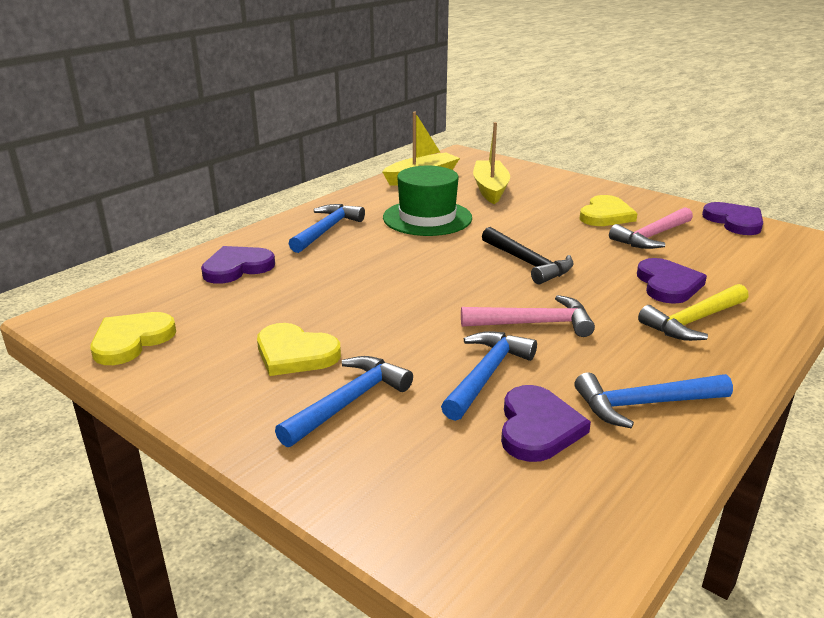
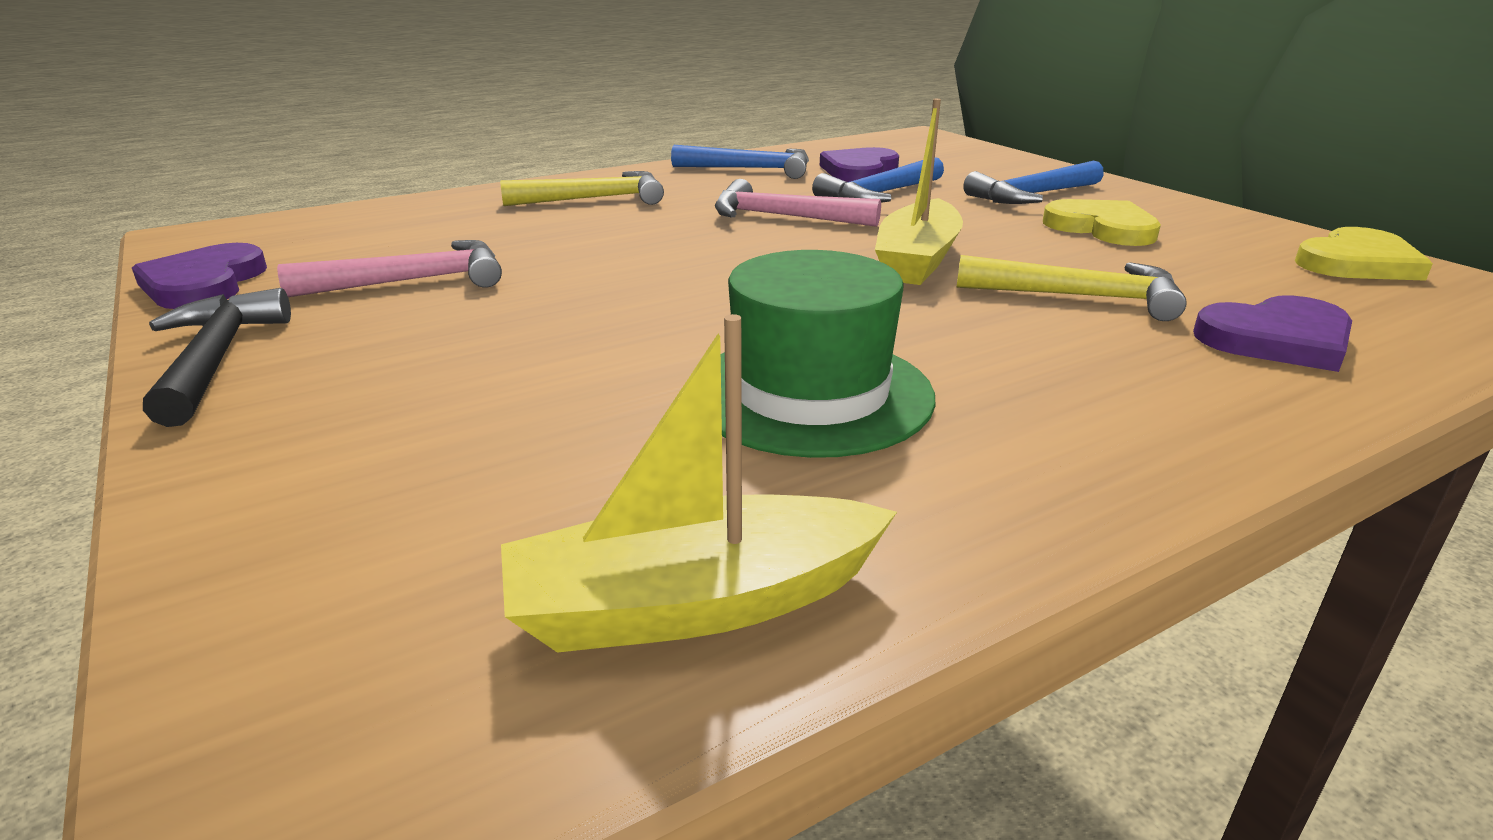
camera: 160 degrees left, 0 degrees up
(324, 279) = (1080, 297): none -> yellow hammer
(326, 230) = (1095, 400): blue hammer -> none
(490, 189) = (520, 472): yellow boat -> yellow boat (917, 260)
(528, 263) = (699, 273): black hammer -> black hammer (216, 358)
(605, 215) = (393, 332): yellow heart -> none
(668, 284) = (546, 227): purple heart -> none

